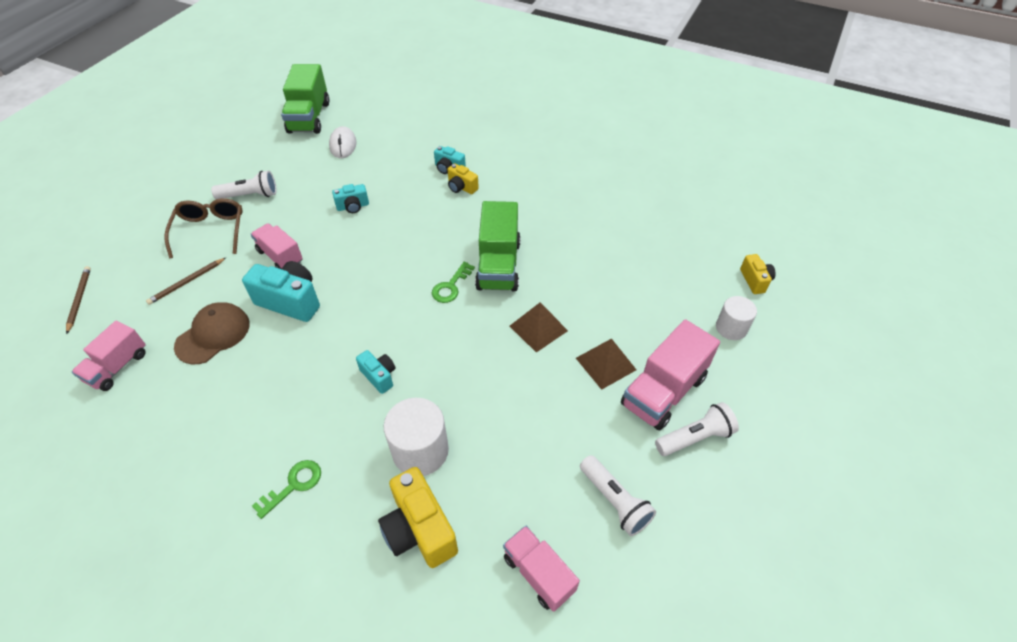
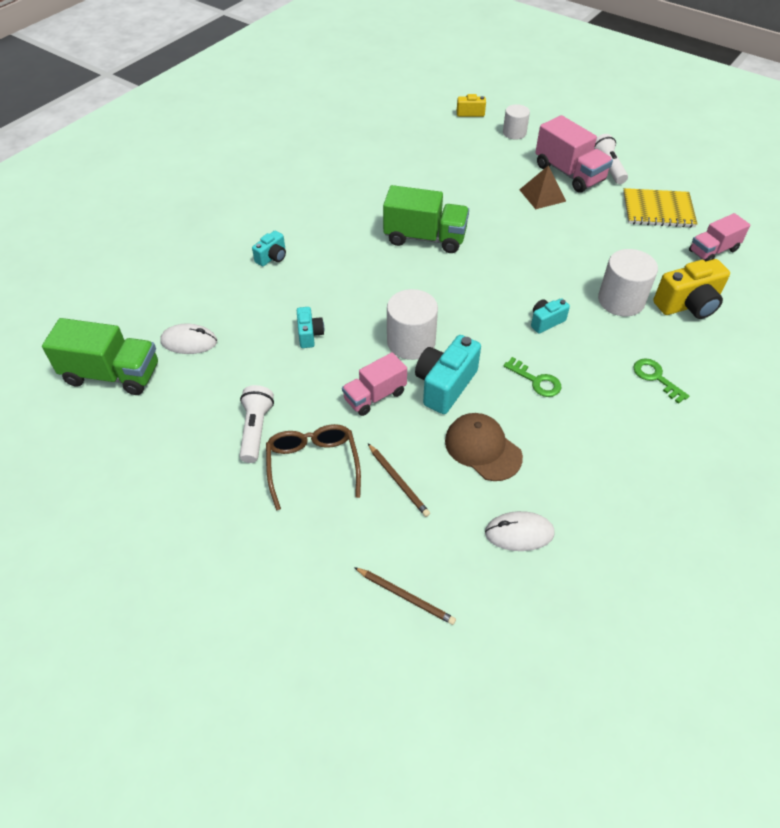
camera: 80 degrees left, 0 degrees up
(79, 299) = (405, 596): brown pencil -> brown pencil turned 150 degrees counterclockwise
(118, 367) = (519, 533): pink truck -> white mouse
(210, 231) = (313, 466): brown glasses -> brown glasses turned 75 degrees clockwise
(345, 272) = (411, 342): none -> white cylinder
(451, 286) = (445, 270): green key -> green key (536, 381)
(461, 187) = (307, 251): yellow camera -> none
(538, 328) = (503, 224): brown pyramid -> none
(615, 501) = (658, 210): white flashlight -> yellow notebook

